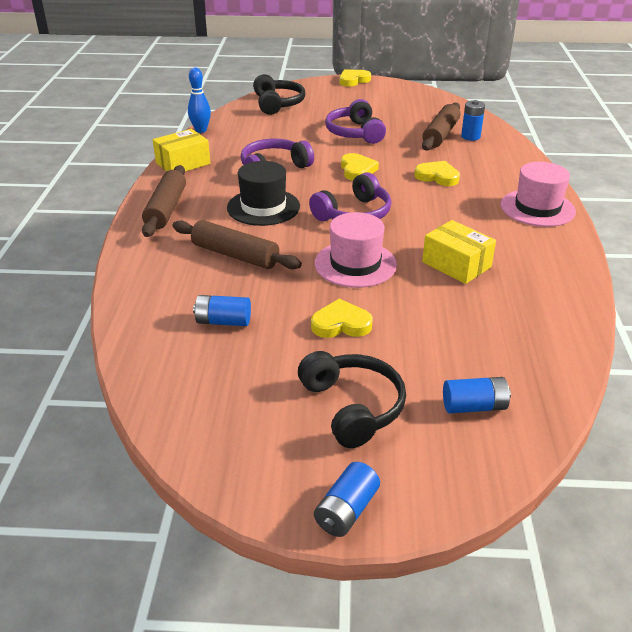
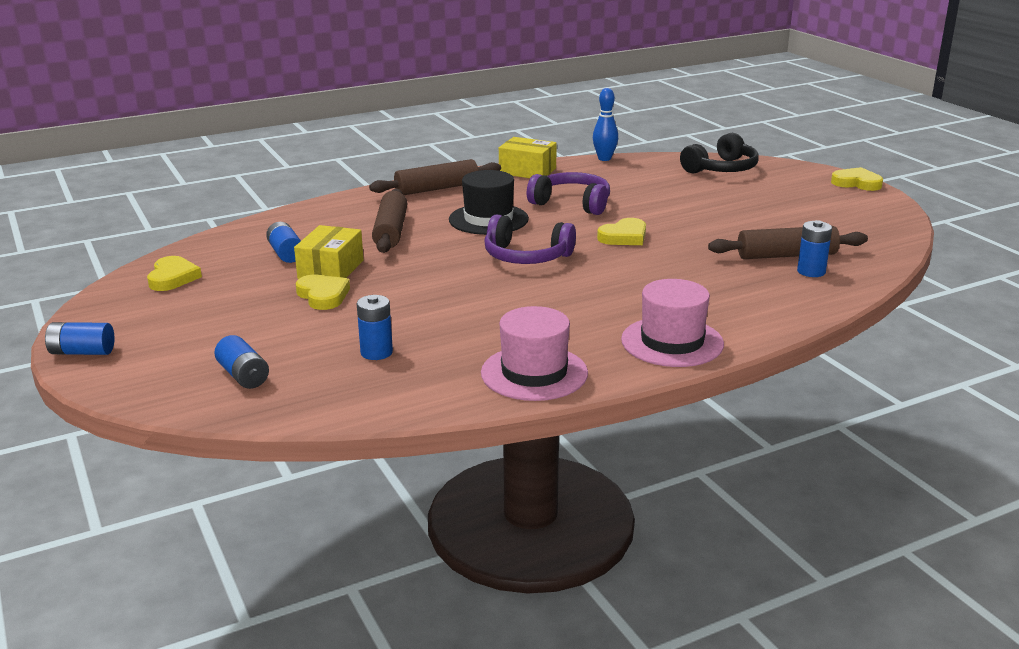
camera: 60 degrees right, 10 degrees down
(353, 407) = (207, 327): black headphones -> none
(355, 133) = (712, 216): purple headphones -> none
(355, 264) = (430, 279): pink hat -> pink hat (534, 373)
(437, 176) = (670, 276): yellow heart -> yellow heart (173, 278)
(456, 264) = (483, 323): yellow box -> yellow box (331, 269)
(475, 325) = (376, 352): none -> blue battery

